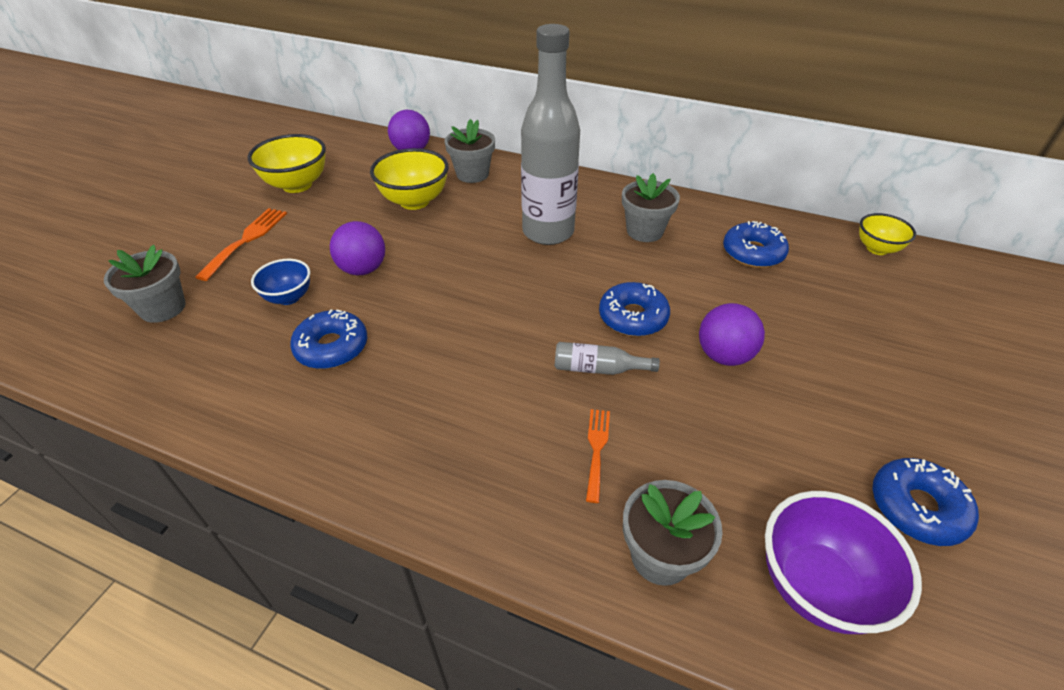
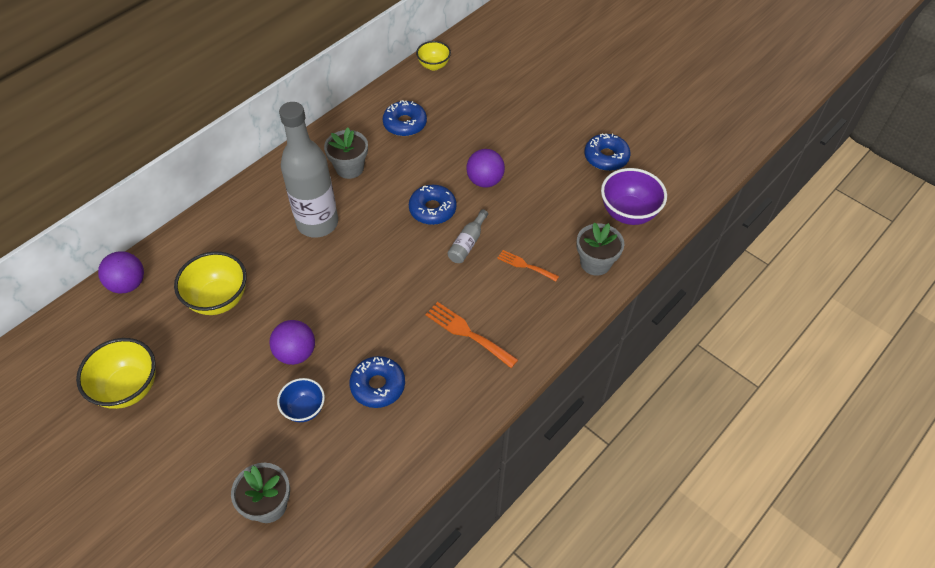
camera: 70 degrees left, 10 degrees up
(246, 240) = (201, 437): orange fork -> orange fork (467, 333)
(472, 174) = (202, 248): grey flower pot -> none

